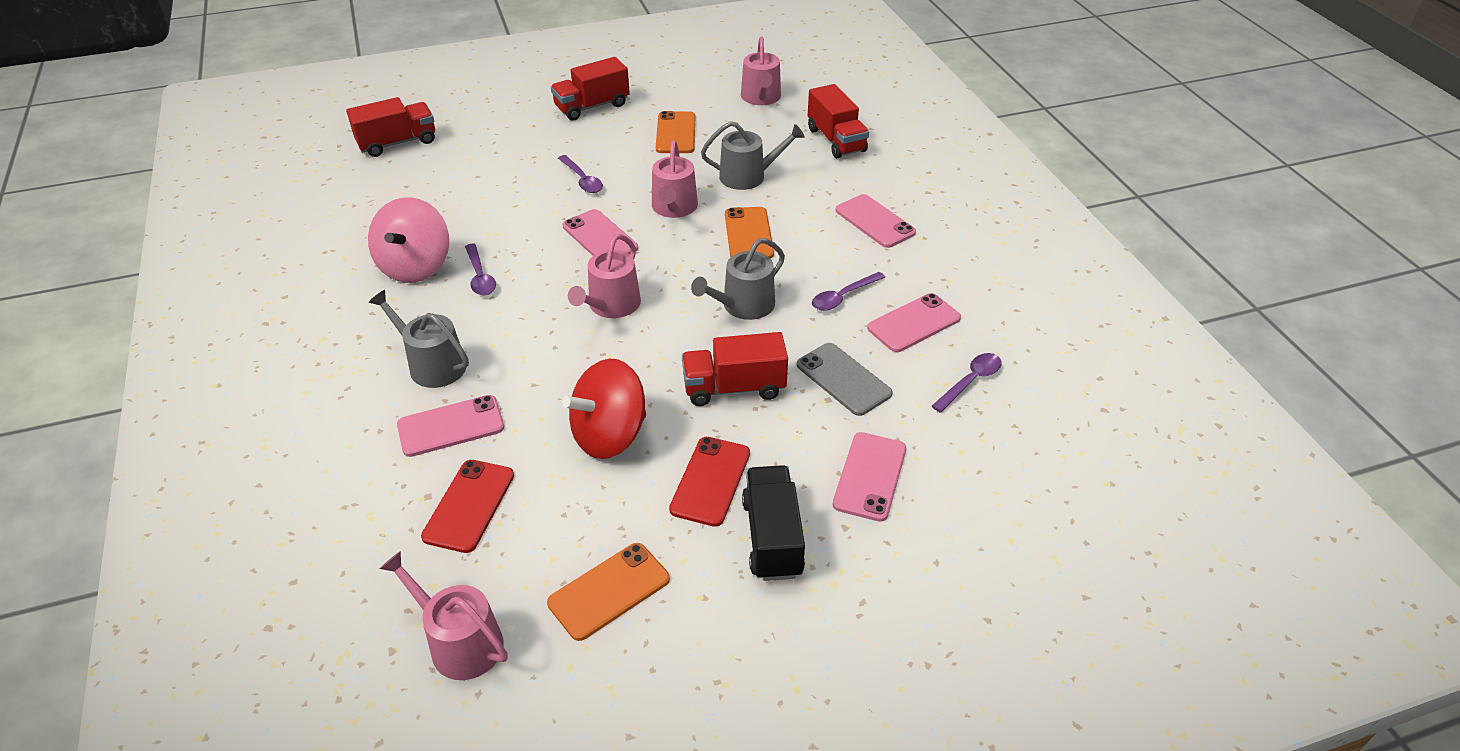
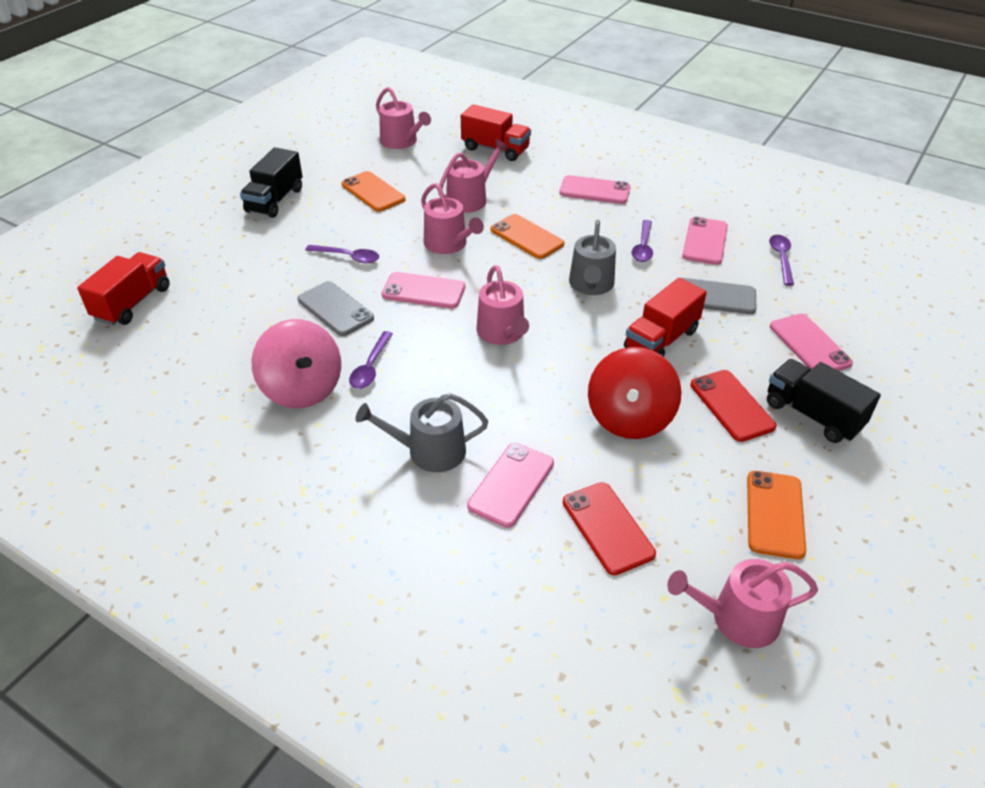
camera: 40 degrees left, 0 degrees up
(480, 277) = (370, 367): purple spoon -> purple spoon turned 75 degrees clockwise
(517, 217) = (335, 309): none -> grey phone
(592, 106) = (275, 200): red truck -> black truck
(748, 176) = (470, 199): grey watering can -> pink watering can

